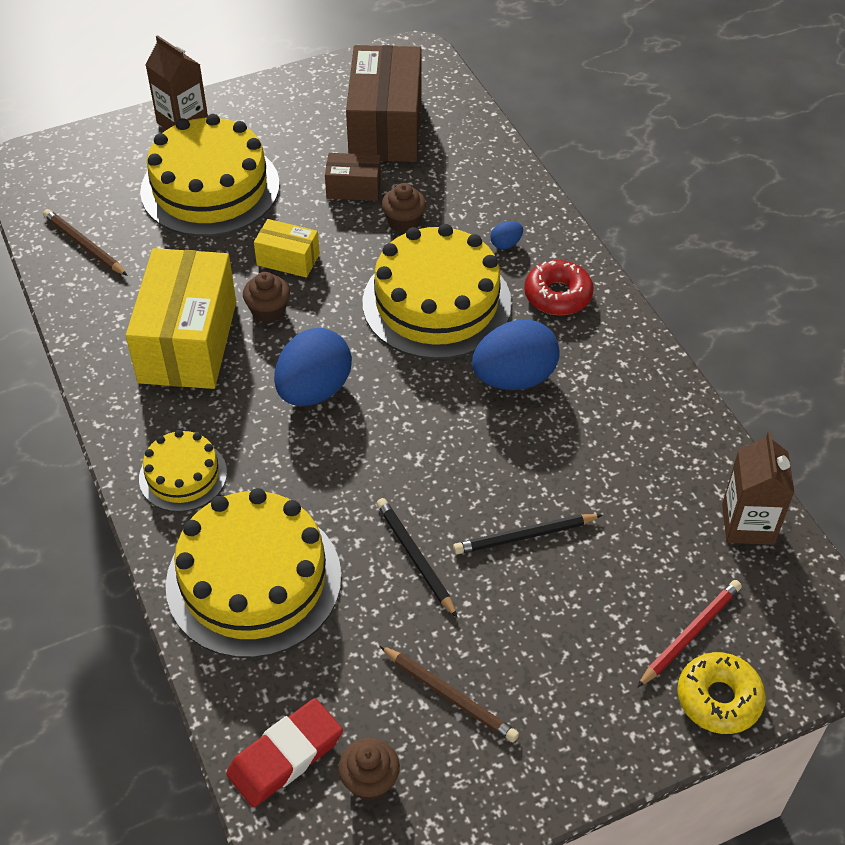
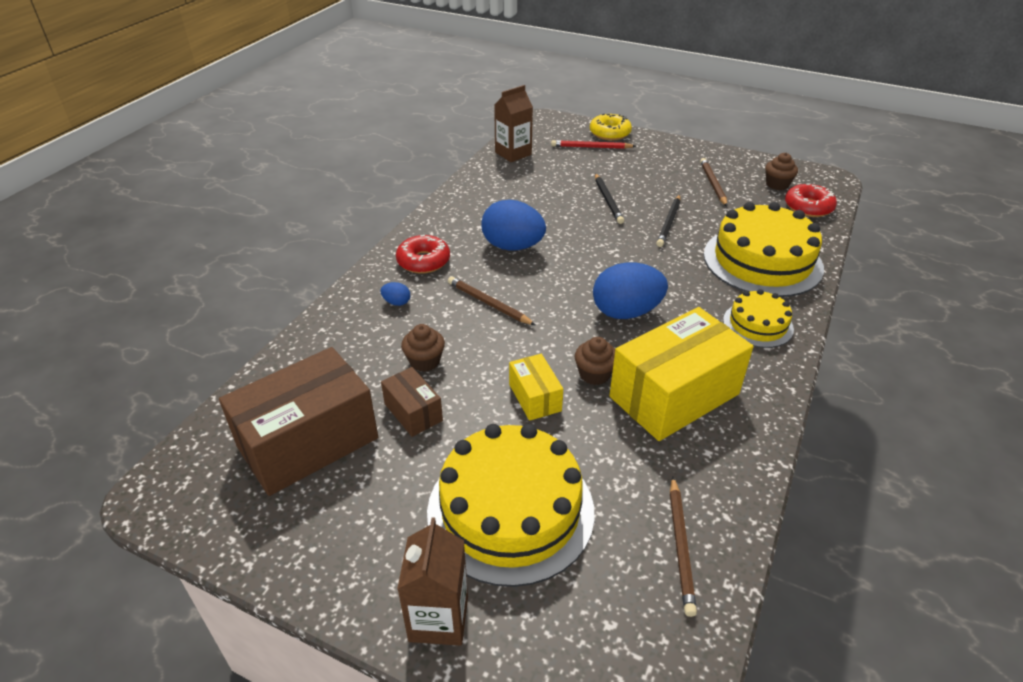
camera: 130 degrees left, 10 degrees down
(285, 756) = (808, 207): red eraser -> red donut
(437, 302) = (489, 303): yellow cake -> brown pencil
(525, 536) = (608, 200): black pencil -> black pencil turned 45 degrees clockwise

